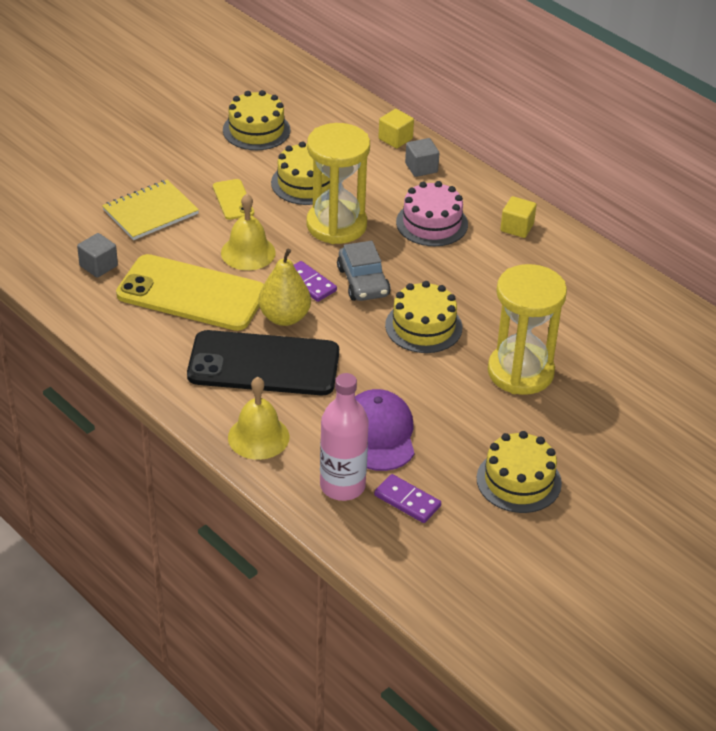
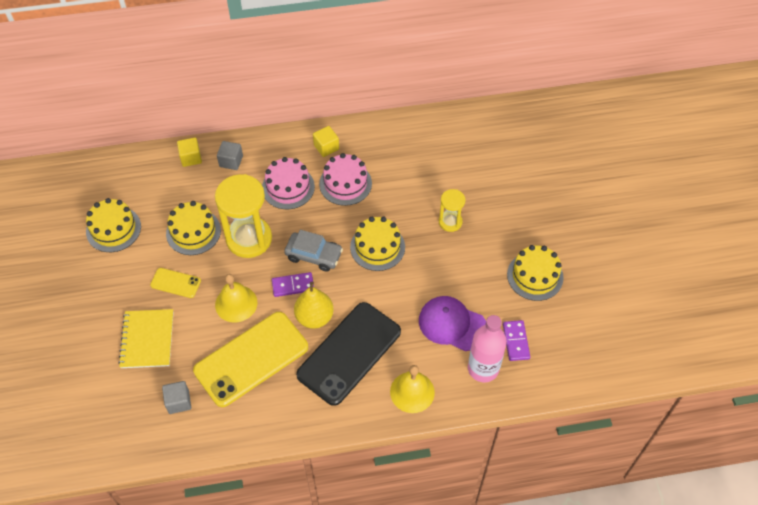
camera: 55 degrees left, 15 degrees up
(407, 501) = (516, 341): purple domino -> purple domino turned 75 degrees counterclockwise
(483, 264) = (345, 183): none -> pink cake
(520, 372) = (450, 222): yellow hourglass -> yellow hourglass, size x0.52

